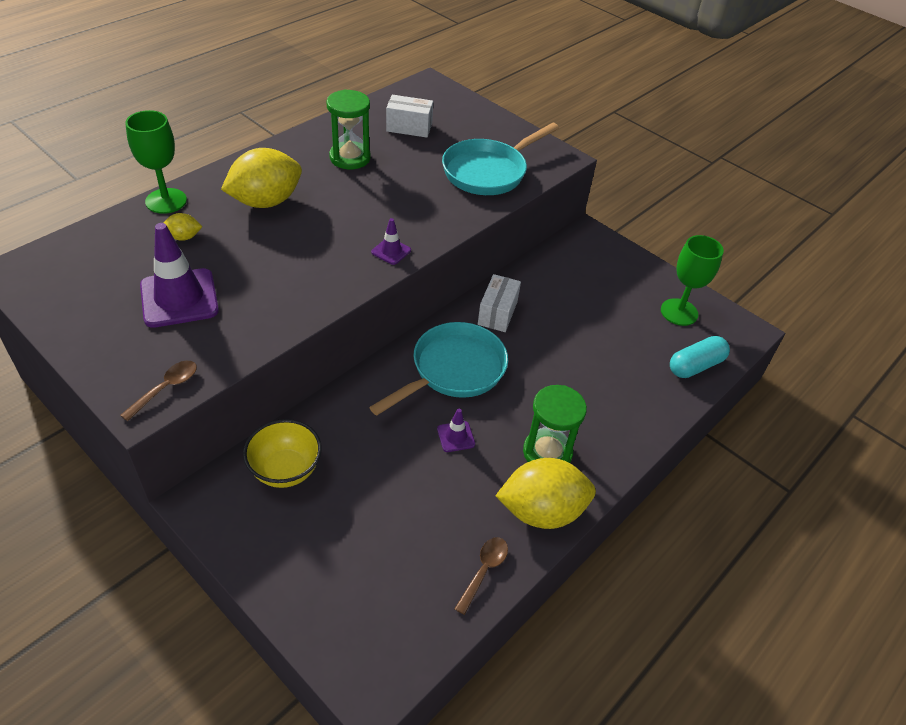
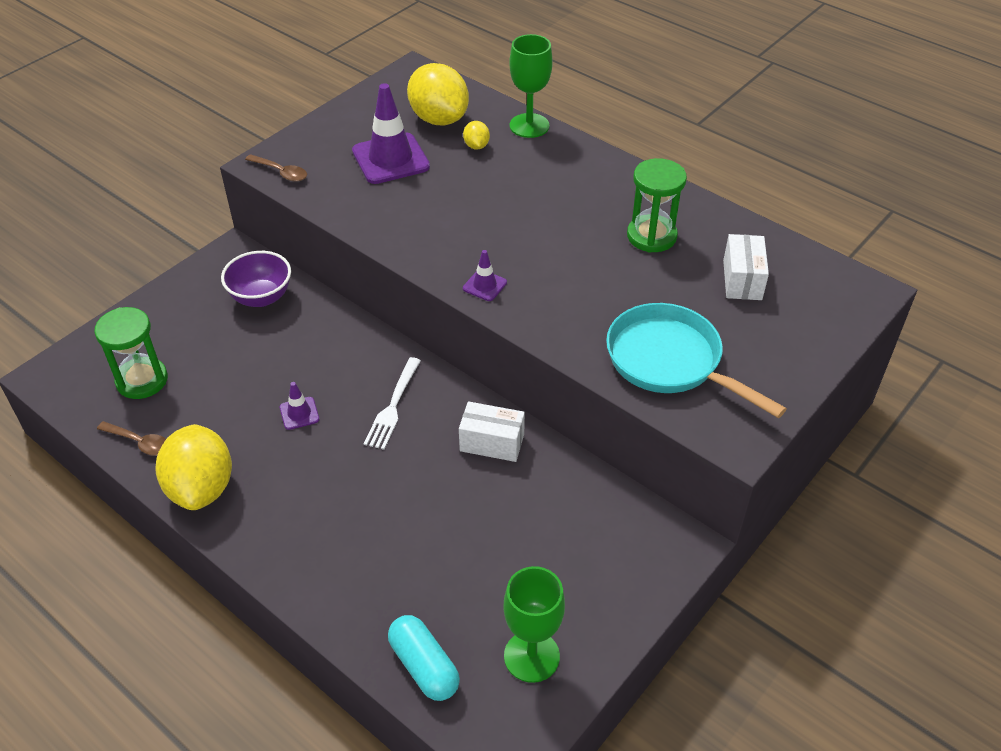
camera: 90 degrees right, 0 degrees up
(266, 202) = (547, 186): yellow lemon -> yellow lemon (439, 119)
(285, 470) = (261, 297): yellow bowl -> purple bowl
(453, 370) = (393, 406): turquoise pan -> white fork
(547, 452) = (277, 493): green hourglass -> green hourglass (142, 380)

